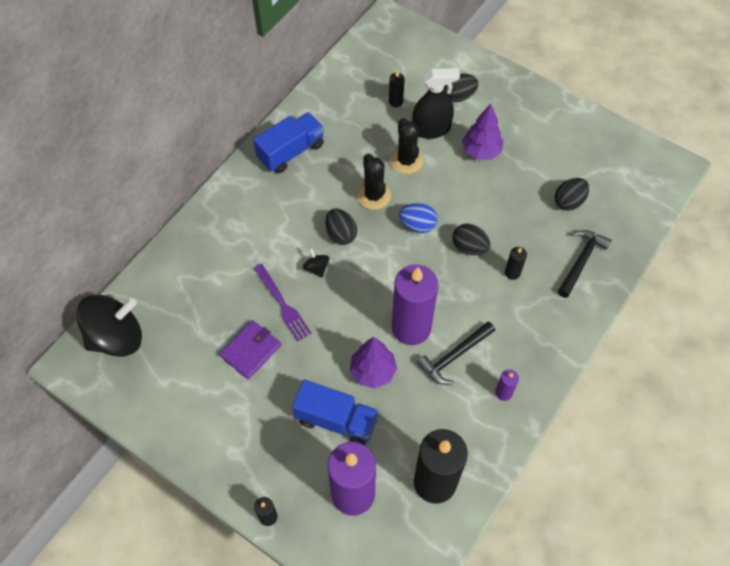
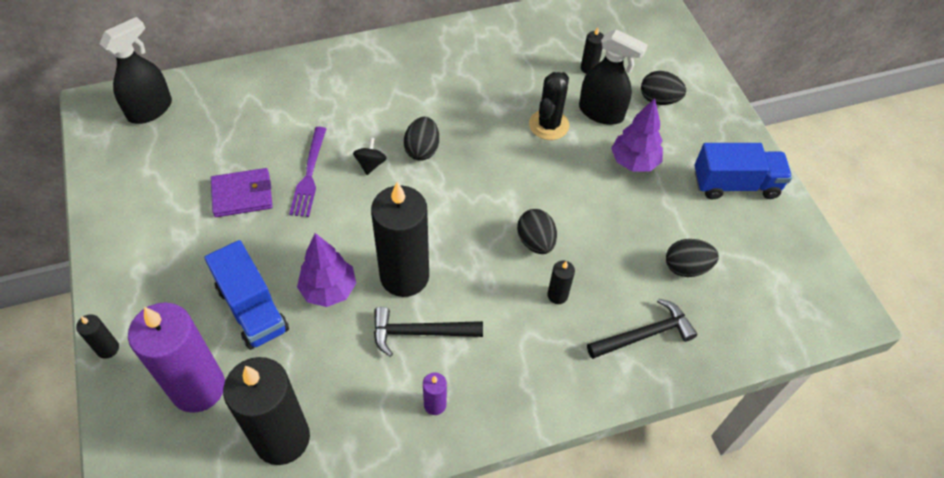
camera: 35 degrees right, 5 degrees down
(116, 337) = (150, 109): black spinning top -> black spray bottle
(291, 152) = (447, 53): blue truck -> blue truck (735, 184)
(373, 195) = (486, 136): black cactus -> none
(411, 328) = (404, 276): purple candle -> black candle
(417, 225) = (503, 188): blue egg -> none

